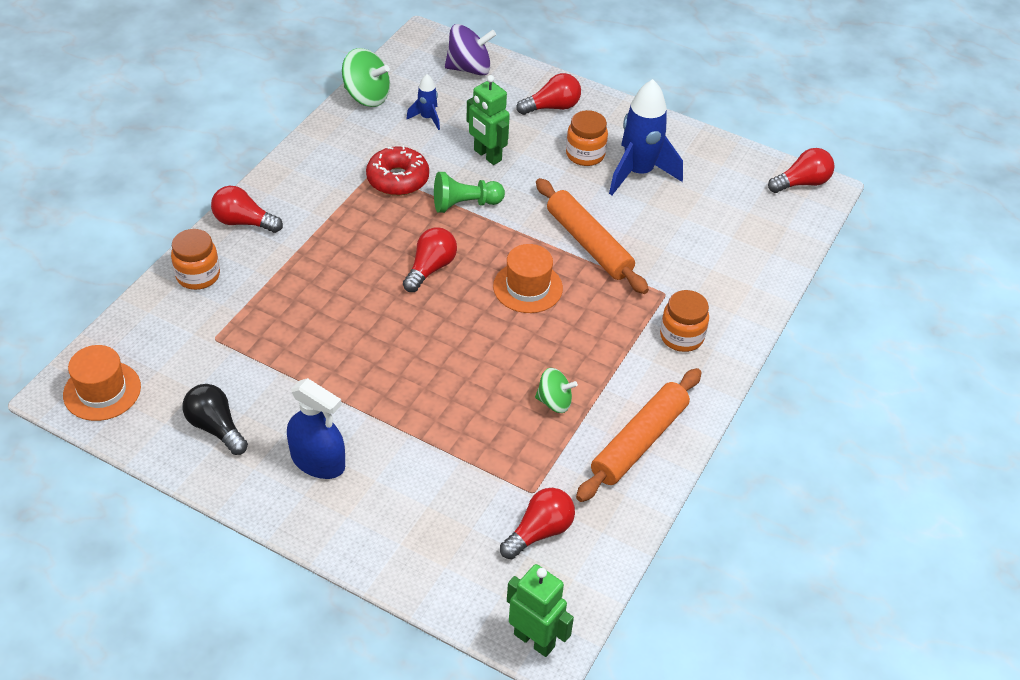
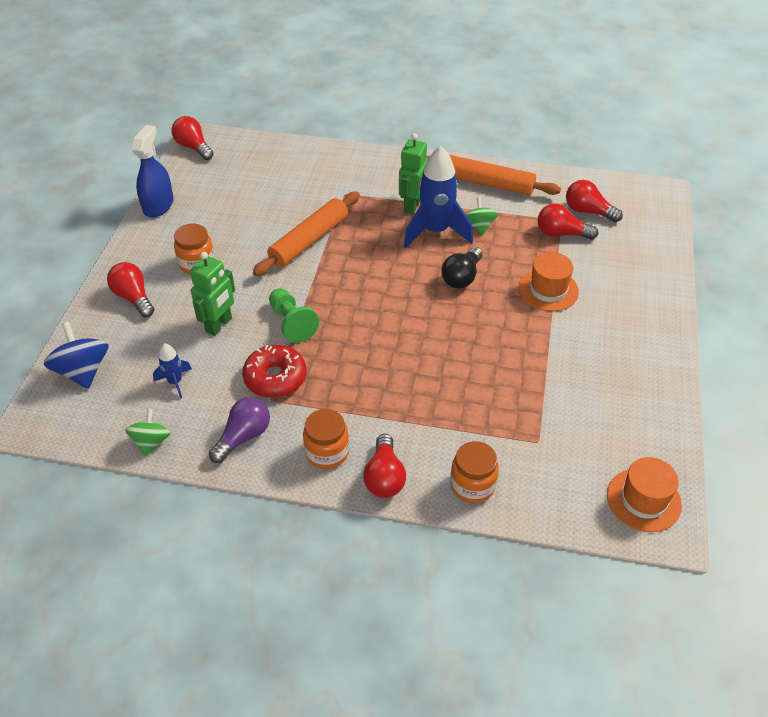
camera: 105 degrees left, 0 degrees up
(216, 427) = (625, 403): black light bulb -> black light bulb (462, 277)
(318, 461) = (612, 331): blue spray bottle -> blue spray bottle (158, 205)
(340, 148) = (243, 436): none -> purple light bulb
(367, 96) = (151, 442): green spinning top -> green spinning top, size x0.64
(430, 268) = (381, 324): red light bulb -> red light bulb (561, 234)
(469, 68) = (83, 371): purple spinning top -> blue spinning top
(528, 287) = (374, 263): orange hat -> orange hat (548, 290)
(534, 640) = (662, 198): green robot -> green robot (412, 206)
(638, 173) = (211, 229): blue rocket -> blue rocket (436, 231)
(681, 337) = (384, 180): orange jar -> orange jar (327, 452)

